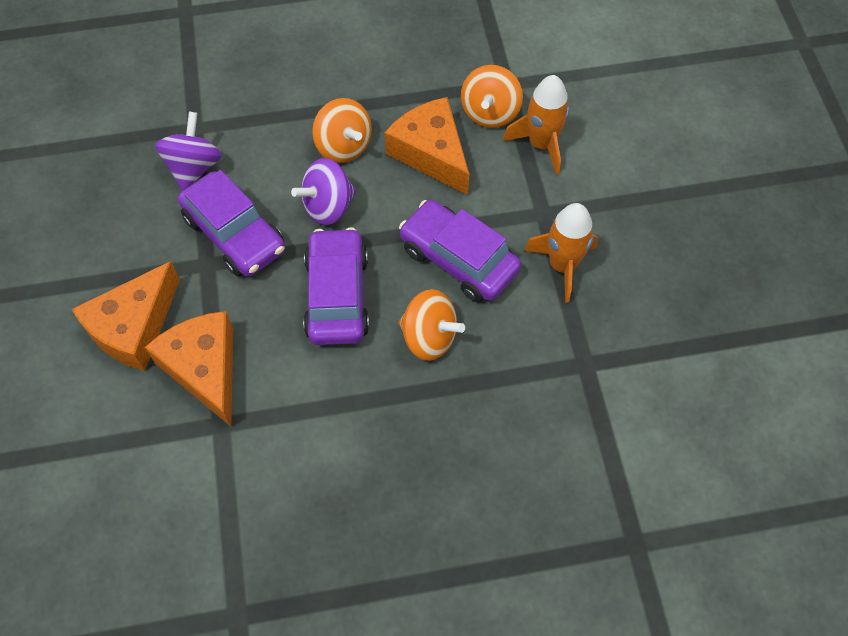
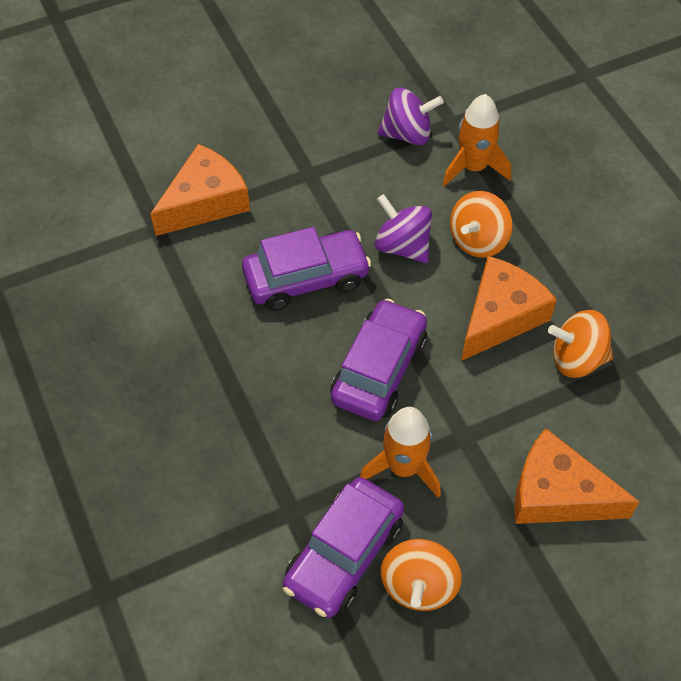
camera: 75 degrees right, 5 degrees down
(134, 327) = (232, 143): orange cheese -> orange cheese (557, 494)
(235, 234) = (347, 184): purple car -> purple car (344, 554)
(429, 337) = (283, 364): orange spinning top -> orange spinning top (419, 585)
(541, 144) = (554, 417): orange rocket -> orange rocket (473, 167)

